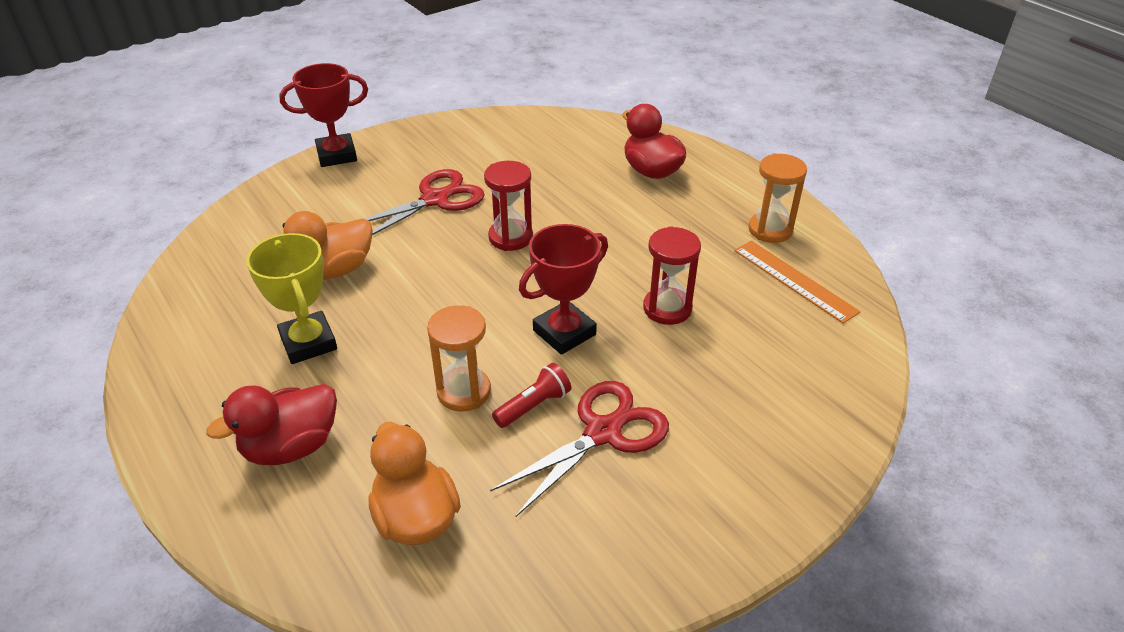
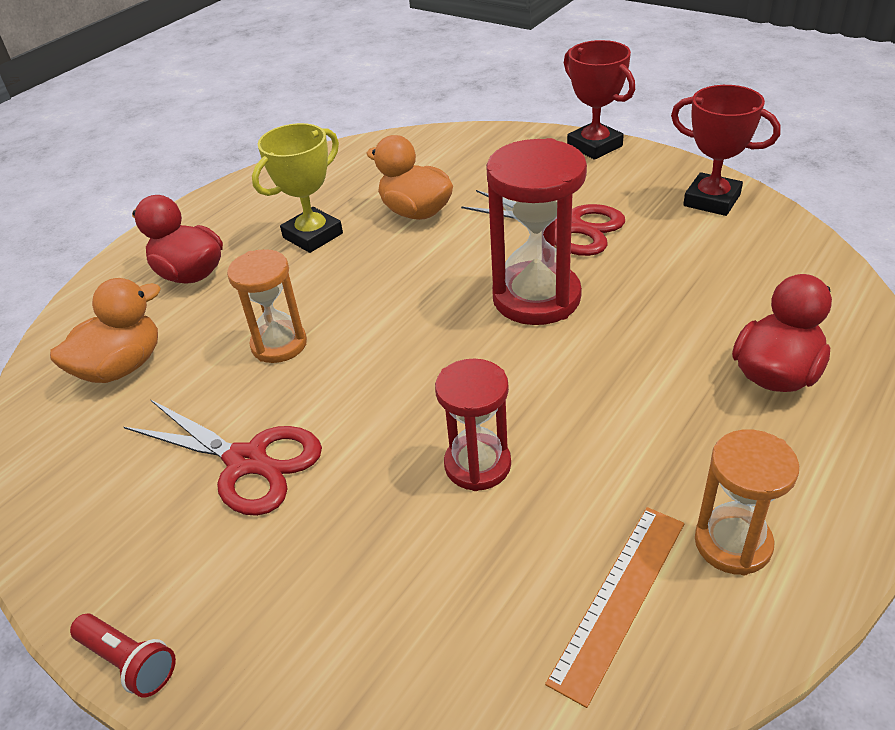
camera: 75 degrees right, 0 degrees up
(510, 237) = (536, 298): red hourglass -> red hourglass, size x1.61
(533, 406) = (272, 398): red flashlight -> red flashlight (129, 662)
(564, 332) = (393, 387): red trophy -> red trophy (711, 200)

